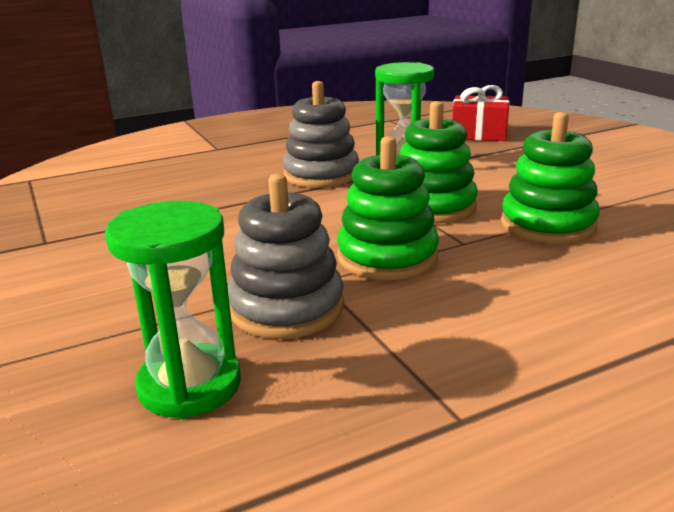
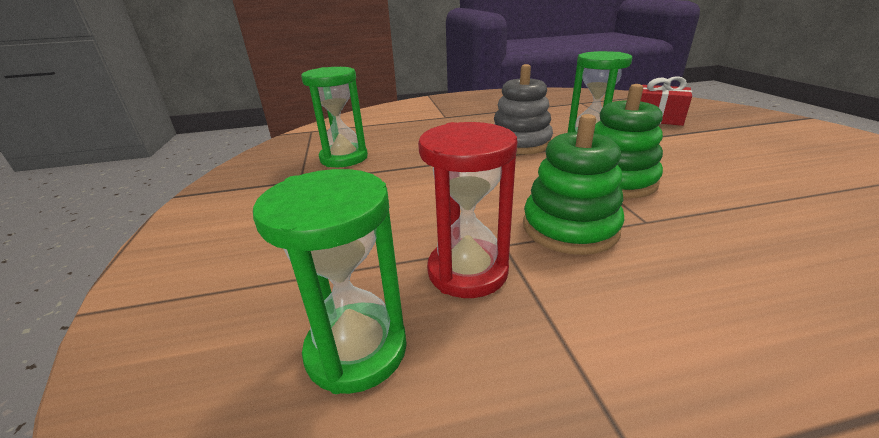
camera: 15 degrees right, 5 degrees up
(95, 210) = (344, 158): none -> green hourglass
(286, 308) = (467, 271): grey stacking toy -> red hourglass
(547, 225) = (734, 211): green stacking toy -> none

